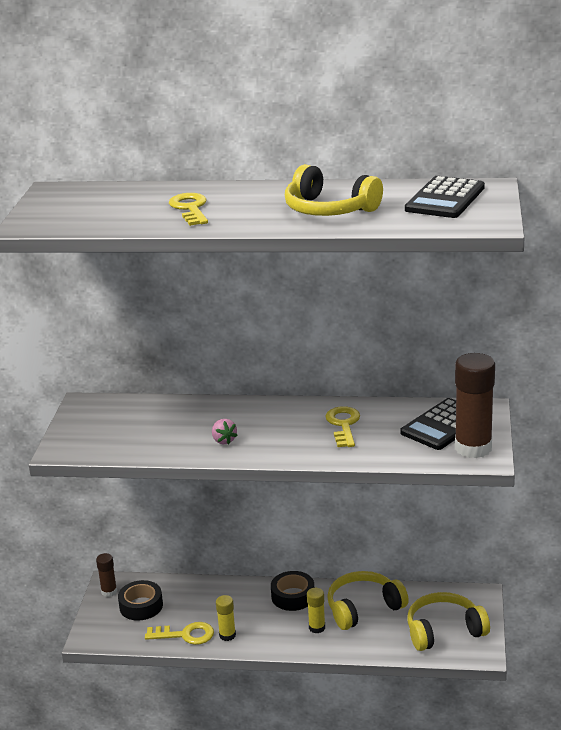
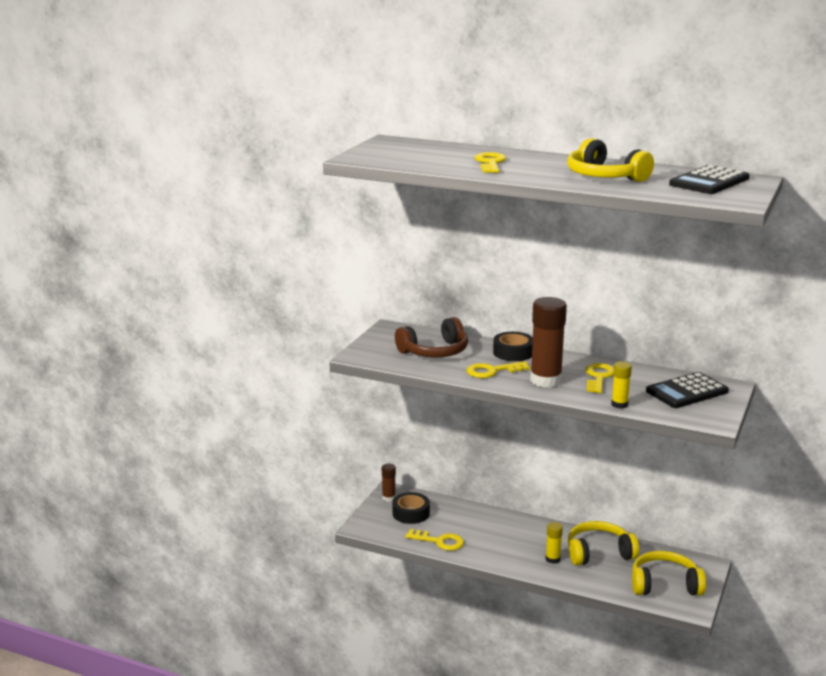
camera: 15 degrees right, 5 degrees down
(148, 426) = (435, 351): none -> brown headphones
(224, 440) = (492, 371): pink strawberry -> yellow key
(227, 635) = (474, 549): yellow glue stick -> yellow glue stick (619, 404)
(293, 596) = (540, 532): black tape -> black tape (513, 352)
(473, 448) = (706, 412): brown glue stick -> brown glue stick (545, 380)

